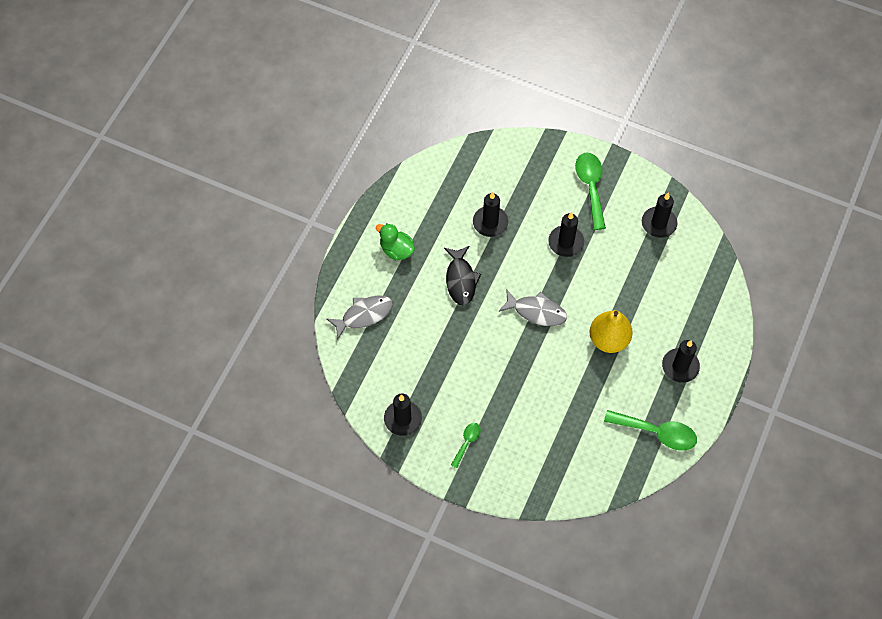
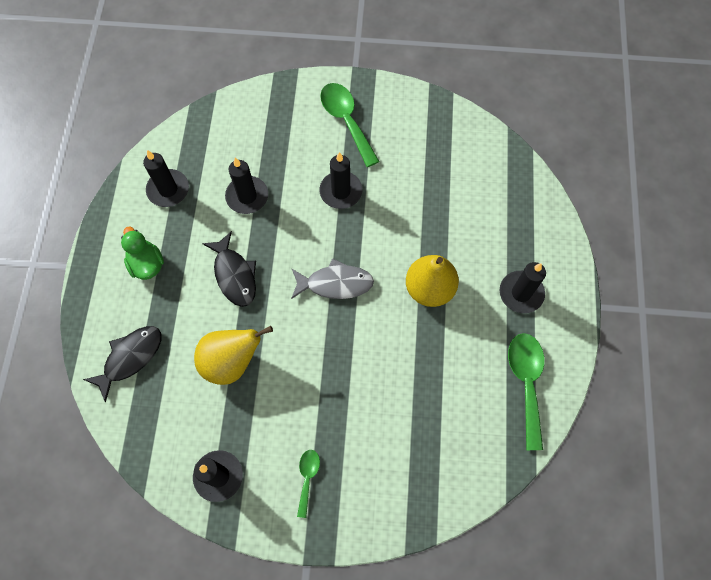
camera: 20 degrees left, 5 degrees up
(364, 315) = (130, 358): grey fish -> black fish
(396, 250) = (147, 264): green duck -> green duck turned 45 degrees clockwise
(438, 343) = (231, 362): none -> yellow pear
(657, 432) = (526, 383): green spoon -> green spoon turned 90 degrees counterclockwise
(658, 223) = (435, 137): black candle -> black candle (168, 189)

